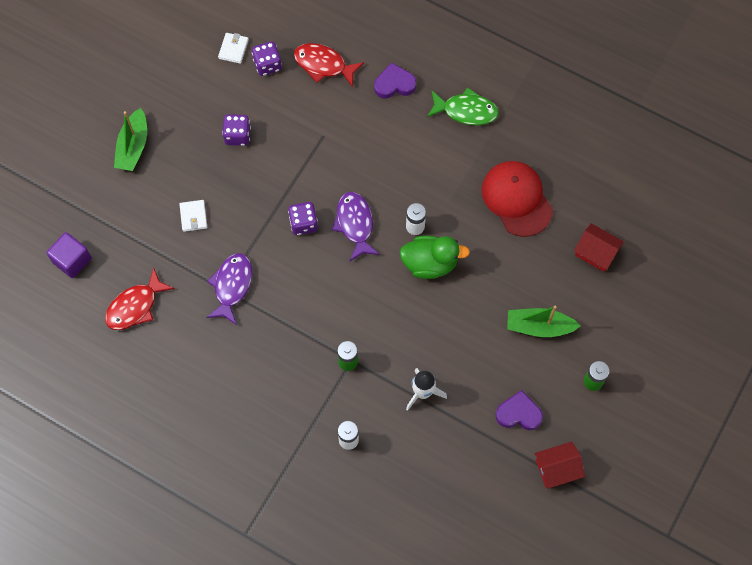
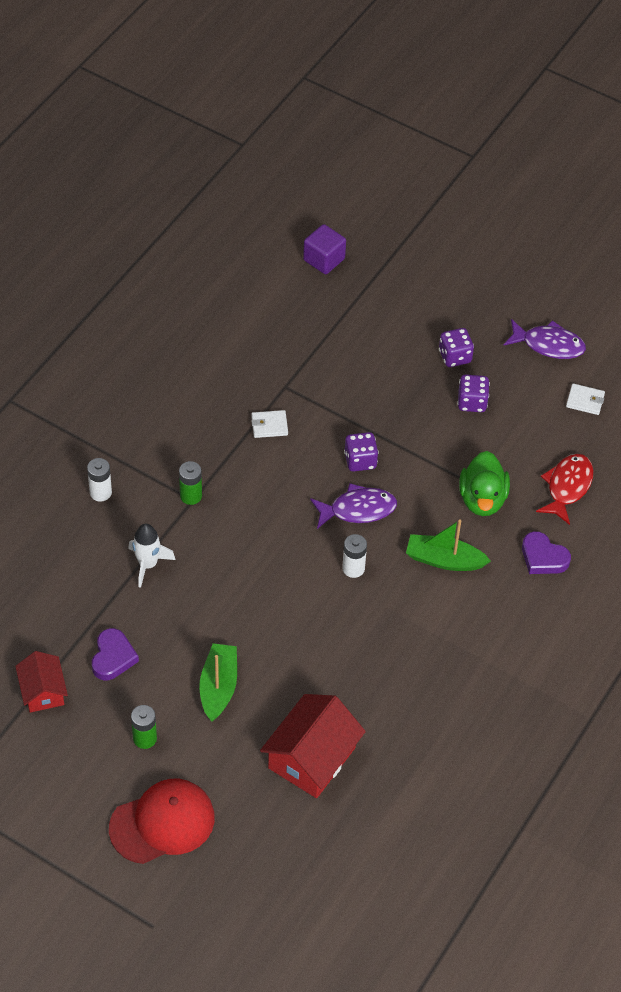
camera: 90 degrees right, 15 degrees down
(133, 146) = (458, 310): green boat -> green boat (444, 560)
(135, 306) = (269, 311): red fish -> none
(193, 216) = (371, 361): white wallet -> white wallet (269, 425)
(232, 286) = (287, 394): purple fish -> purple fish (548, 345)
(267, 65) = (565, 432): purple dice -> purple dice (455, 357)
(394, 84) = (543, 557): purple heart -> purple heart turned 135 degrees clockwise
(430, 263) = (305, 580): green duck -> green duck (482, 499)
(466, 111) = (507, 630): green fish -> none
(516, 199) = (386, 676): red cap -> red cap (162, 823)
(596, 252) = (311, 757): red house -> red house, size x1.65

